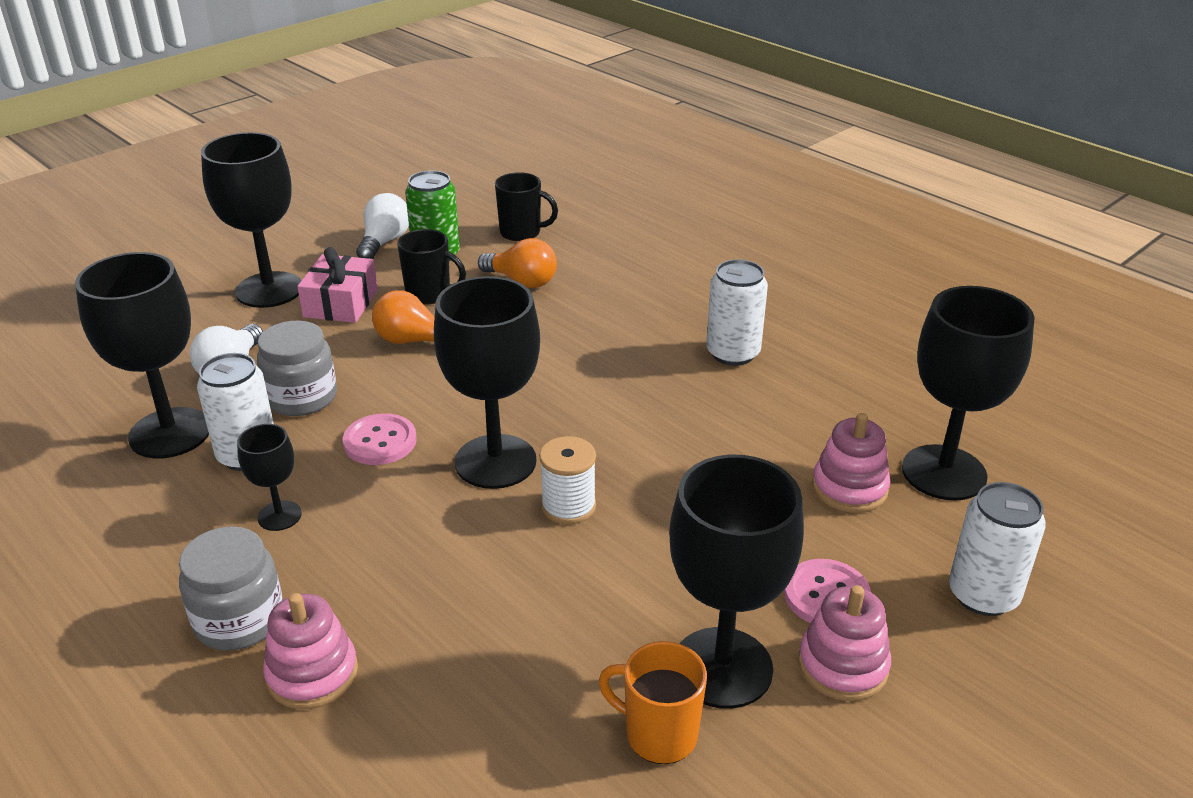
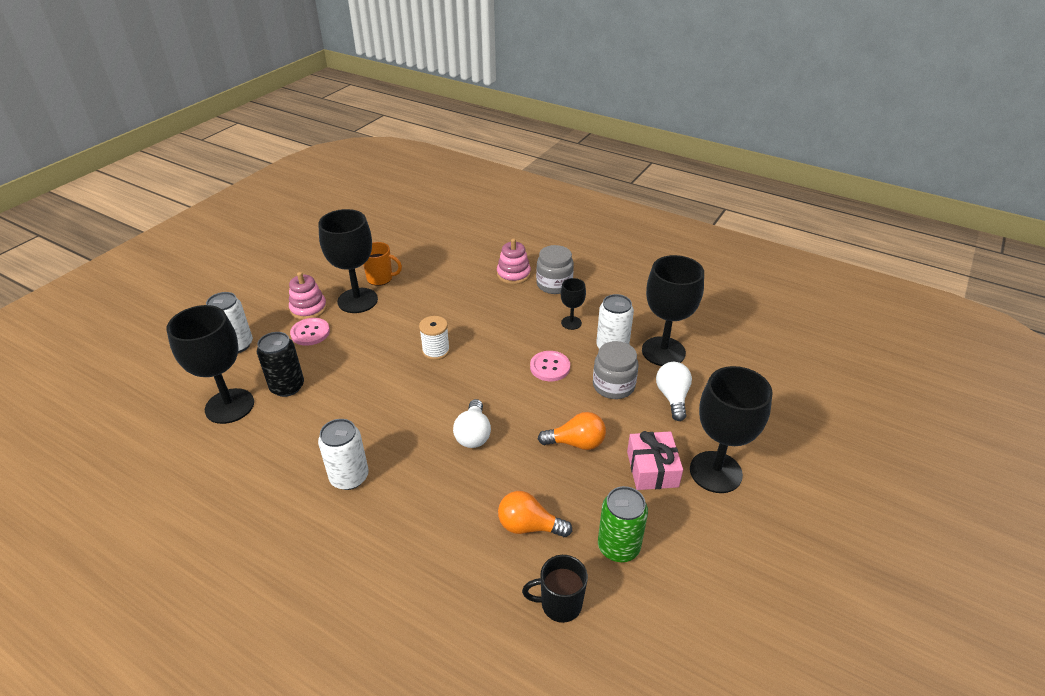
camera: 165 degrees right, 5 degrees up
(384, 242) = (675, 556): white light bulb -> white light bulb (473, 434)
(429, 294) = (594, 494): black mug -> none
(495, 462) = (482, 367): black goblet -> none
(849, 488) = (287, 387): pink stacking toy -> black can

